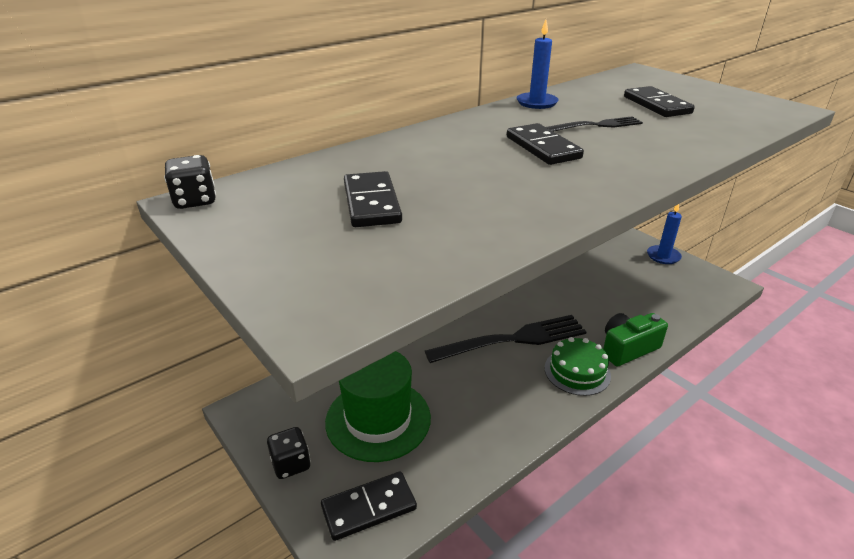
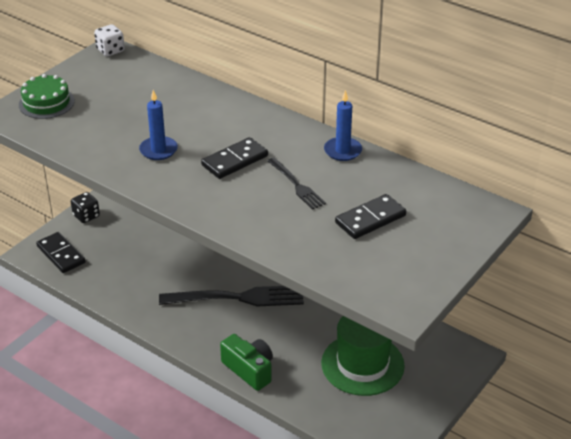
camera: 75 degrees right, 5 degrees up
(195, 201) = (110, 50): black dice -> white dice
(371, 203) = (123, 106): black domino -> none
(378, 419) = (131, 243): green hat -> green hat (362, 364)
(512, 340) = (238, 298): black fork -> black fork turned 60 degrees counterclockwise
(577, 371) = (209, 338): green cake -> green cake (46, 103)
(663, 256) = (426, 401): blue candle -> blue candle (158, 150)

